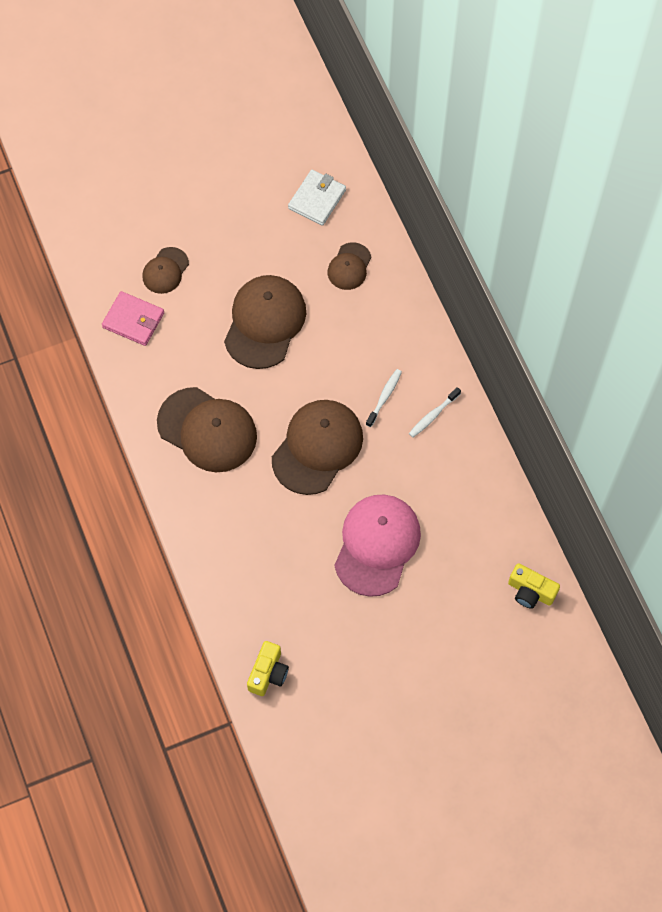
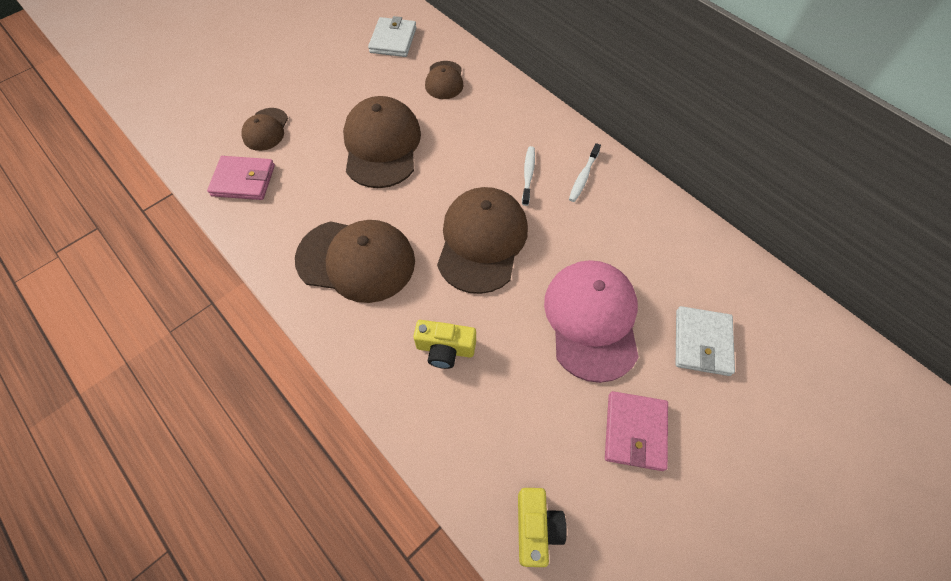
camera: 20 degrees left, 5 degrees down
(368, 637) = (635, 431): none -> pink wallet
(455, 592) = (702, 342): none -> white wallet
(530, 591) = (777, 313): yellow camera -> yellow camera (445, 349)

